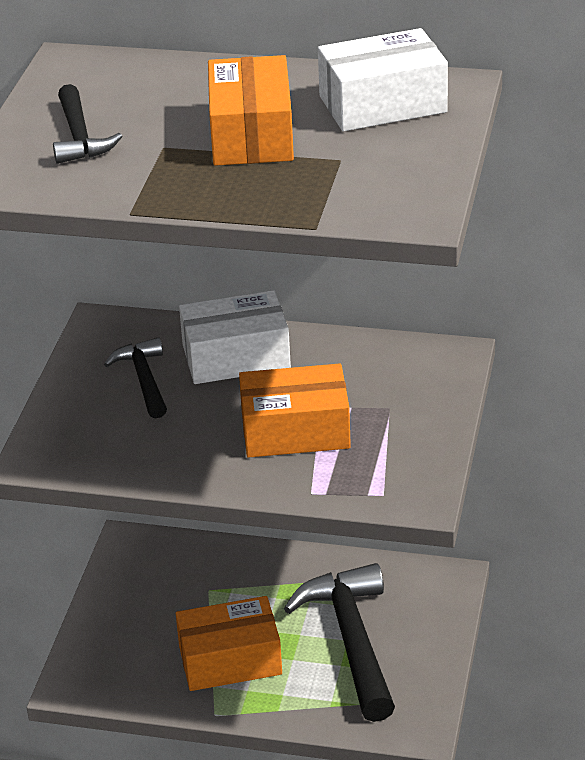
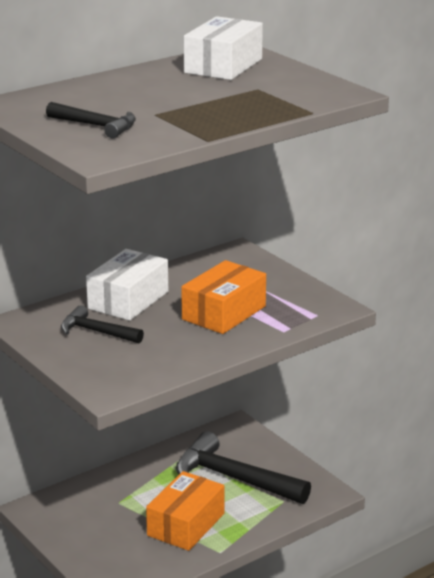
camera: 50 degrees left, 10 degrees down
(251, 135) = (189, 95): orange box -> none

